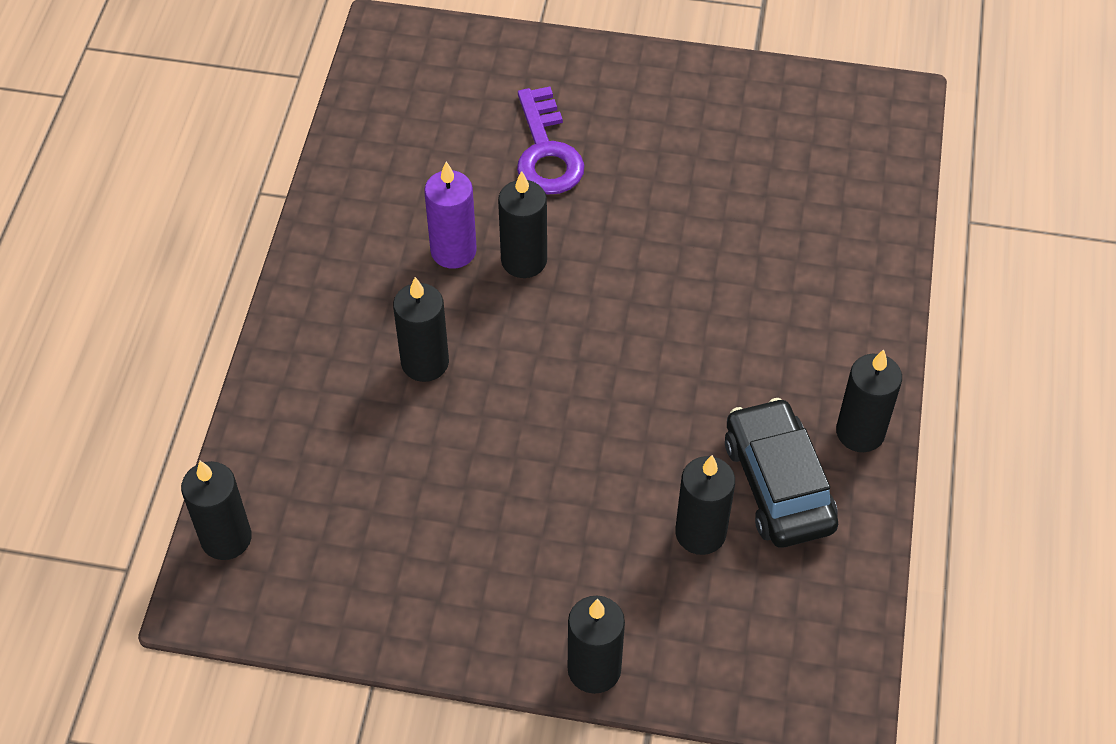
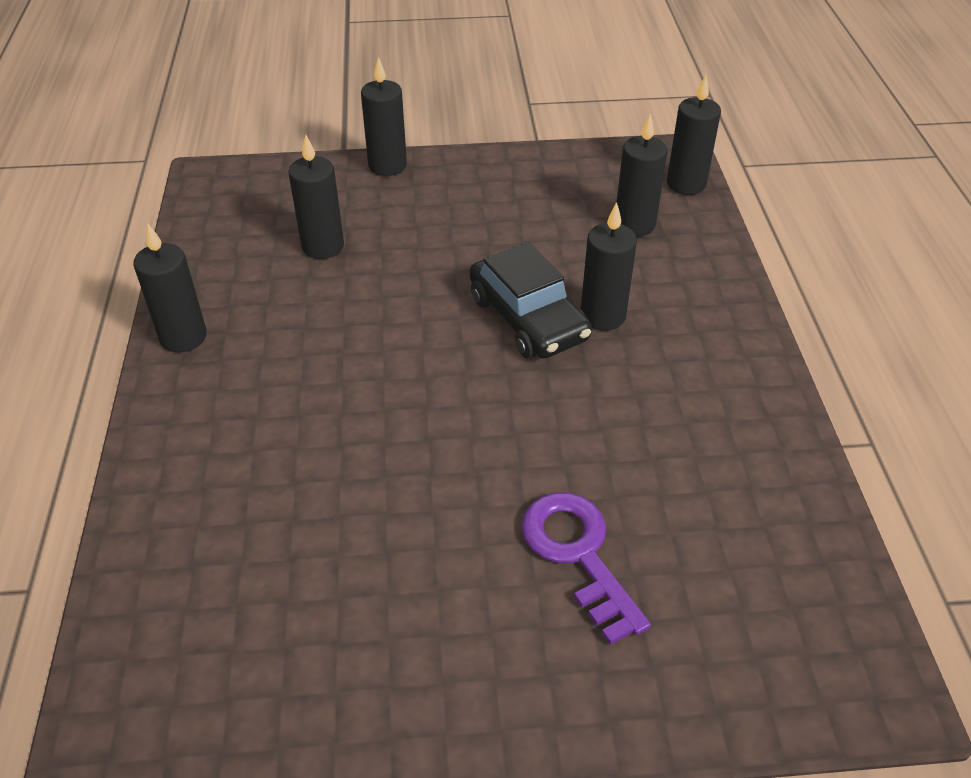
camera: 165 degrees right, 10 degrees down
(453, 251) = (628, 416): purple candle -> none
(524, 260) = (551, 422): black candle -> black candle (634, 224)
(778, 484) = (259, 287): black car -> black car (528, 318)

